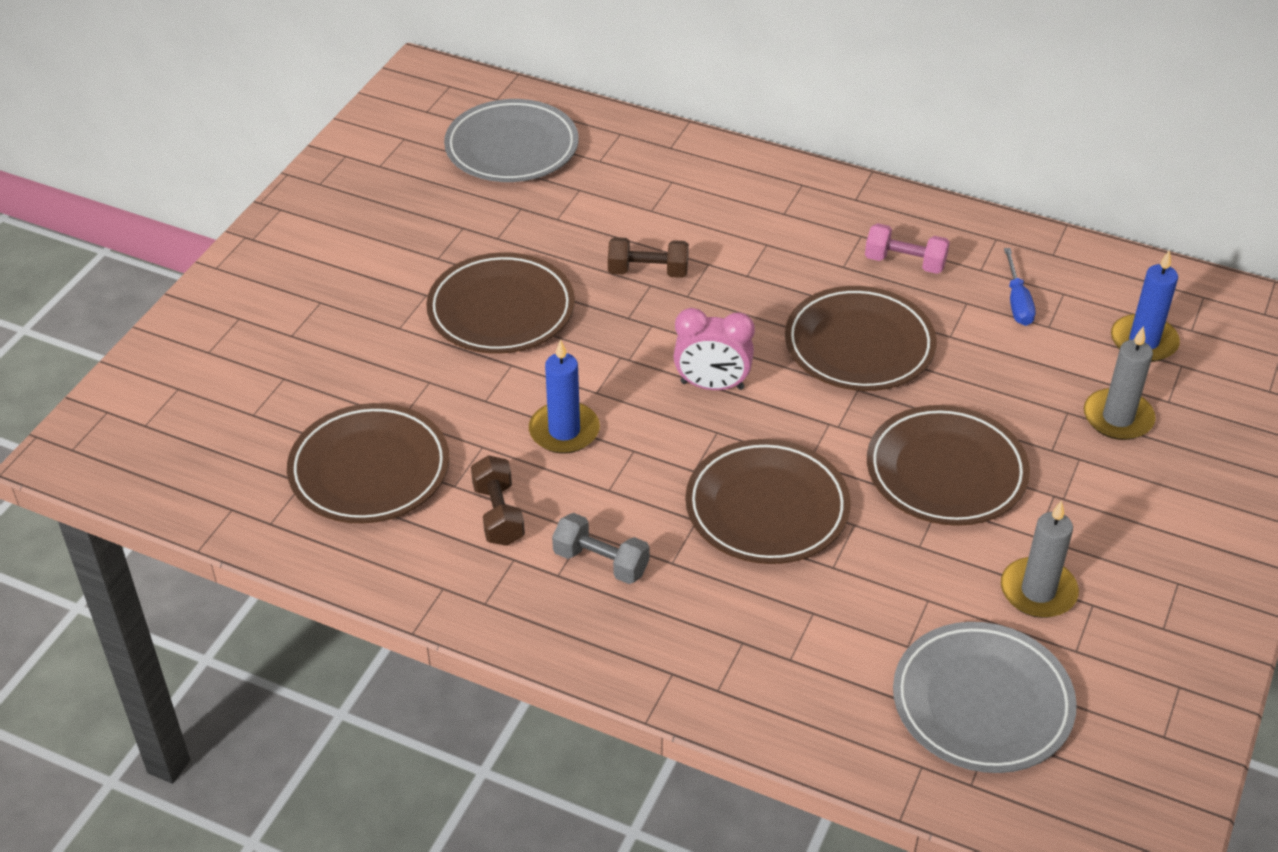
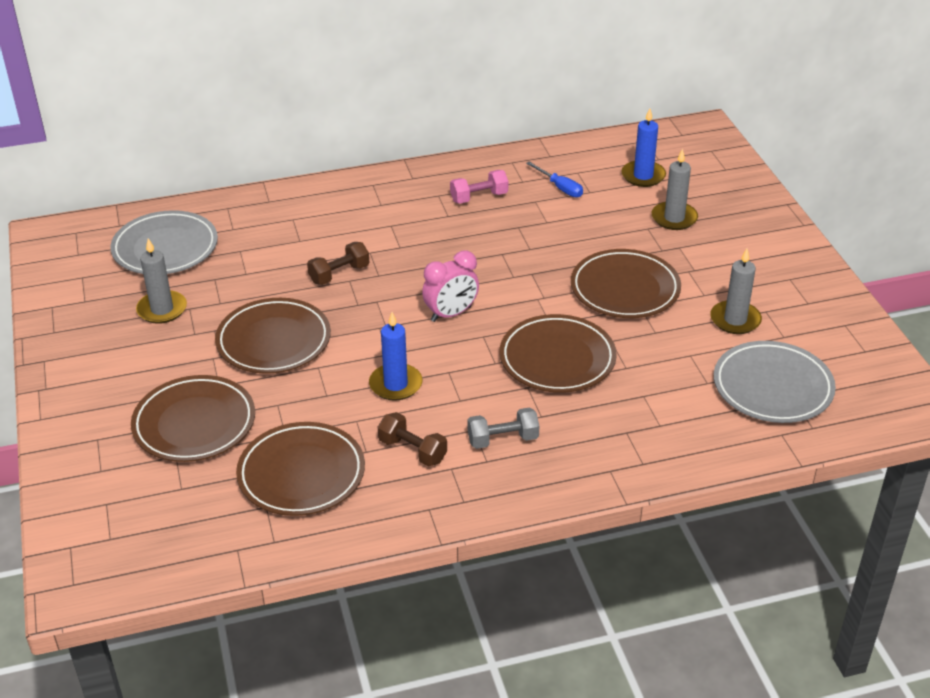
camera: 40 degrees left, 5 degrees down
(437, 214) = (162, 309): none -> grey candle
(859, 345) = (505, 251): brown plate -> brown plate (194, 423)

